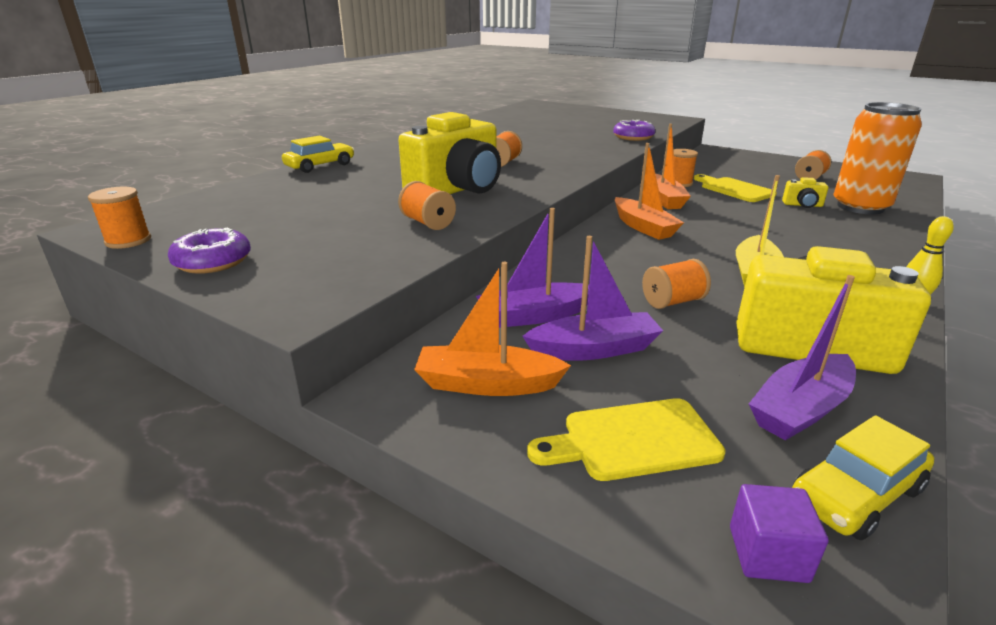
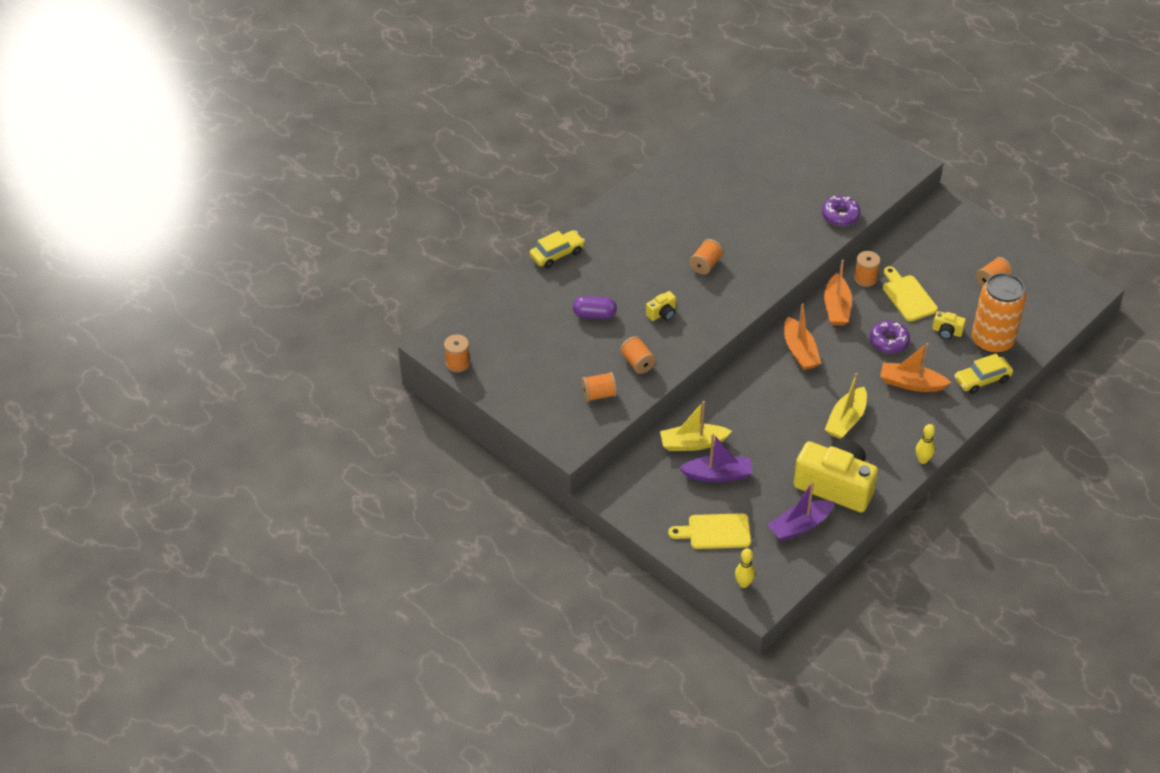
camera: 10 degrees right, 20 degrees up
(213, 262) = (515, 394): purple donut -> purple donut (888, 341)
(363, 195) = (594, 314): none -> purple capsule
(457, 190) = (662, 314): yellow camera -> yellow camera, size x0.42
(487, 384) = (657, 491): orange boat -> orange boat (911, 383)
(534, 316) = (693, 443): purple boat -> yellow boat
(673, 301) = (779, 441): orange spool -> orange spool (599, 394)
(768, 554) = (743, 584): purple cube -> yellow bowling pin
(855, 494) = (792, 567): yellow car -> yellow car (982, 379)

